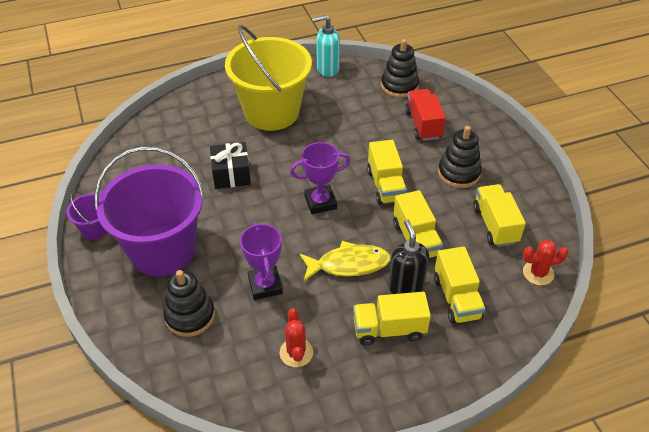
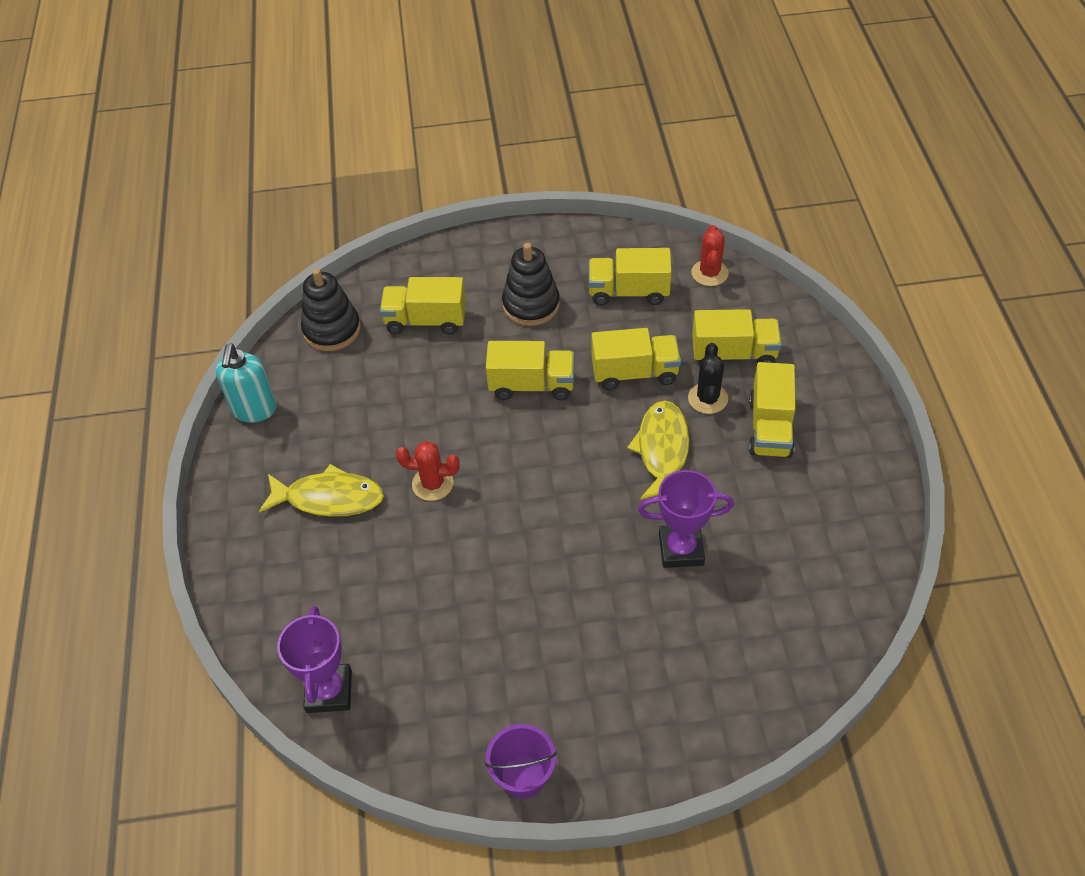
camera: 75 degrees left, 5 degrees up
(162, 250) = (590, 676): purple bucket -> none
(190, 316) = (719, 646): black stacking toy -> none
(231, 174) = (455, 569): black gift -> none
(271, 112) = (329, 498): yellow bucket -> yellow fish
(296, 352) = (793, 528): red cactus -> red cactus (432, 484)
(320, 202) = (543, 464): purple trophy -> purple trophy (329, 691)
(405, 286) = (707, 398): black soap dispenser -> black cactus
(423, 125) = (425, 320): red truck -> yellow truck

